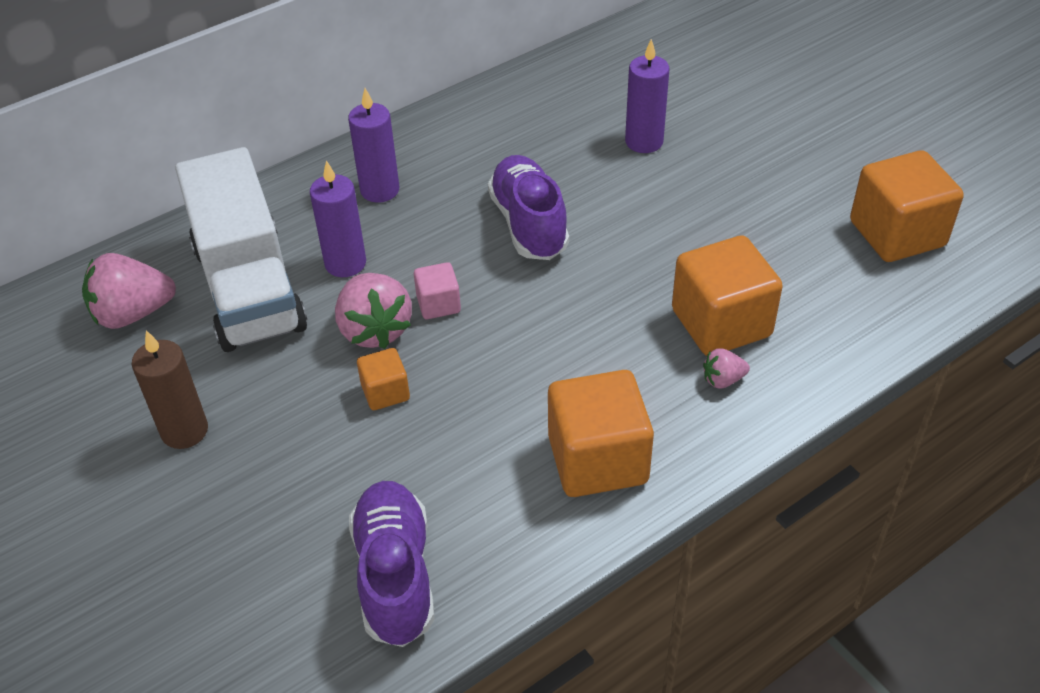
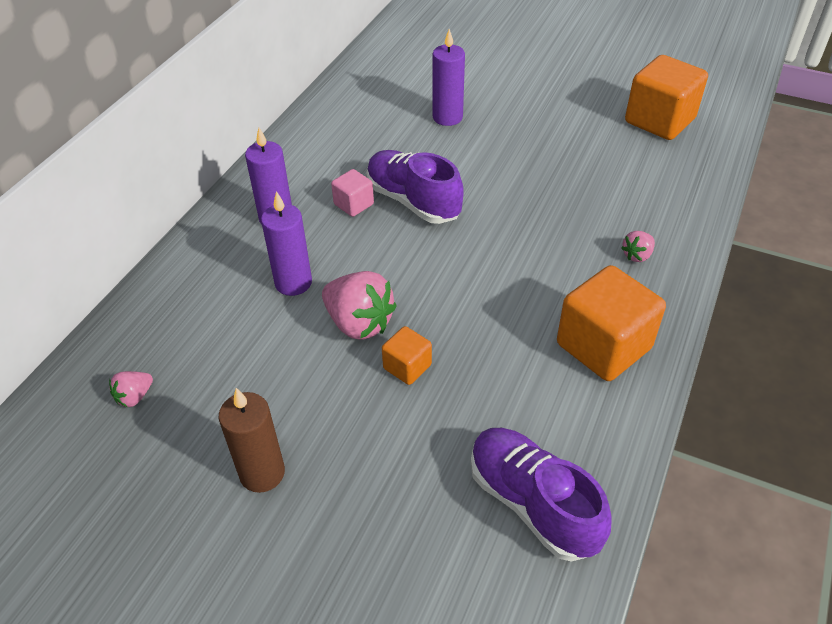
camera: 30 degrees left, 0 degrees up
(133, 314) = (134, 397): pink strawberry -> pink strawberry, size x0.50
(249, 288) = (226, 333): white truck -> none
(438, 304) = (393, 284): pink cube -> pink cube (353, 204)
(721, 323) = (603, 218): orange cube -> none

